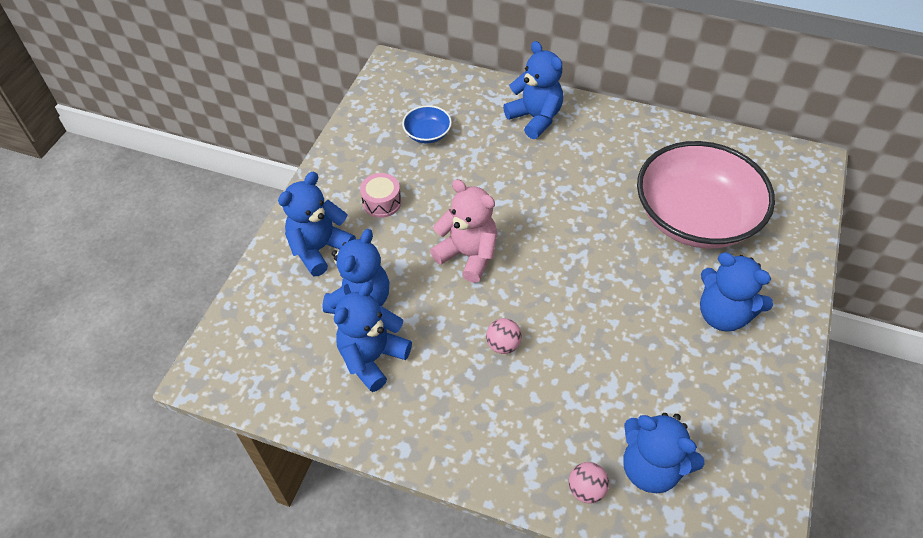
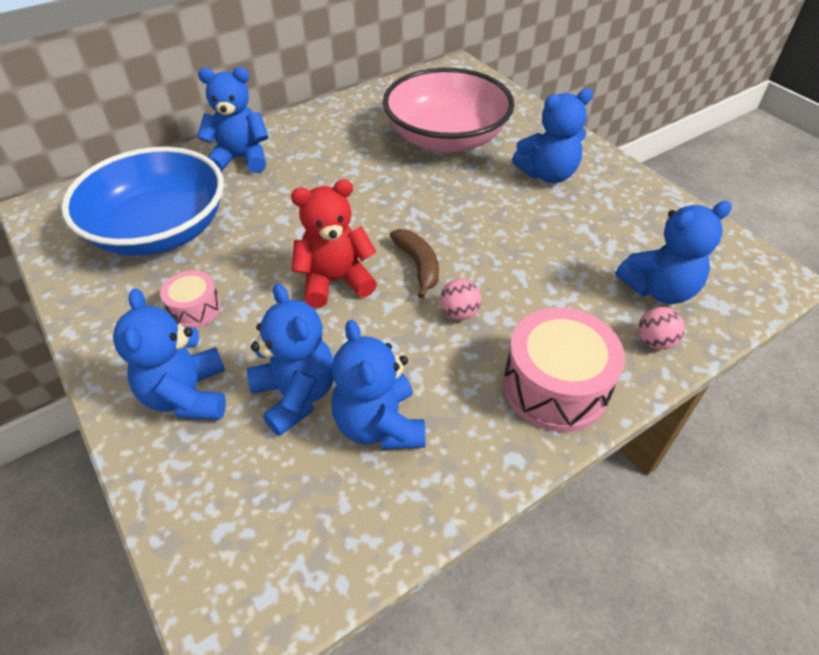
camera: 55 degrees left, 5 degrees down
(427, 134) = (159, 231): blue bowl -> blue bowl, size x2.43
(468, 255) = (335, 281): pink teddy bear -> red teddy bear
(484, 442) = (555, 386): none -> pink drum
(527, 292) = (418, 266): none -> brown banana

